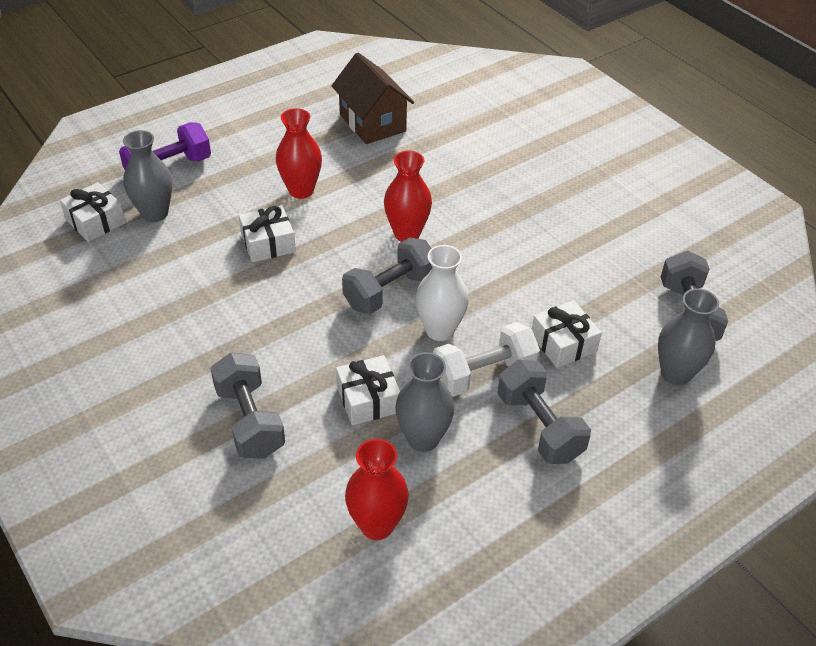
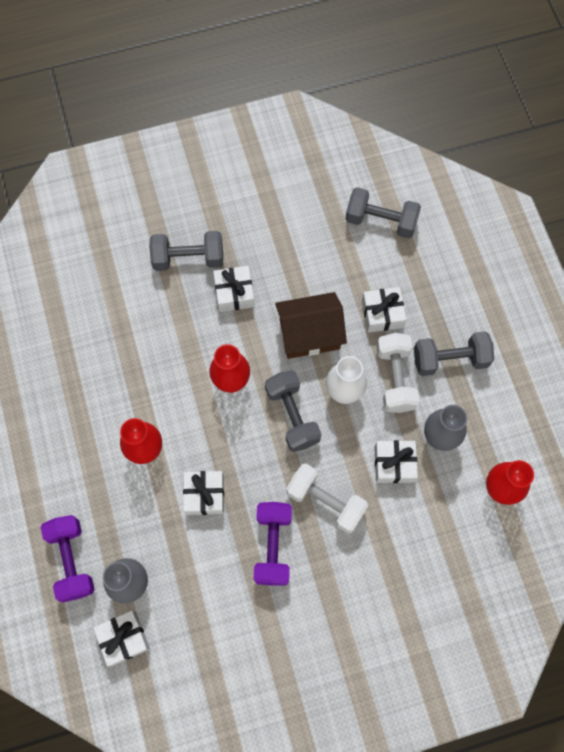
camera: 70 degrees left, 25 degrees up
(226, 311) = (273, 546): none -> purple dumbbell
(250, 421) = (389, 552): grey dumbbell -> grey dumbbell (188, 258)
(295, 344) = (325, 501): none -> white dumbbell
(372, 123) = (74, 363): brown house -> brown house (309, 334)
(513, 212) = (234, 293): none -> white gift
(675, 374) = (431, 255): grey vase -> none

